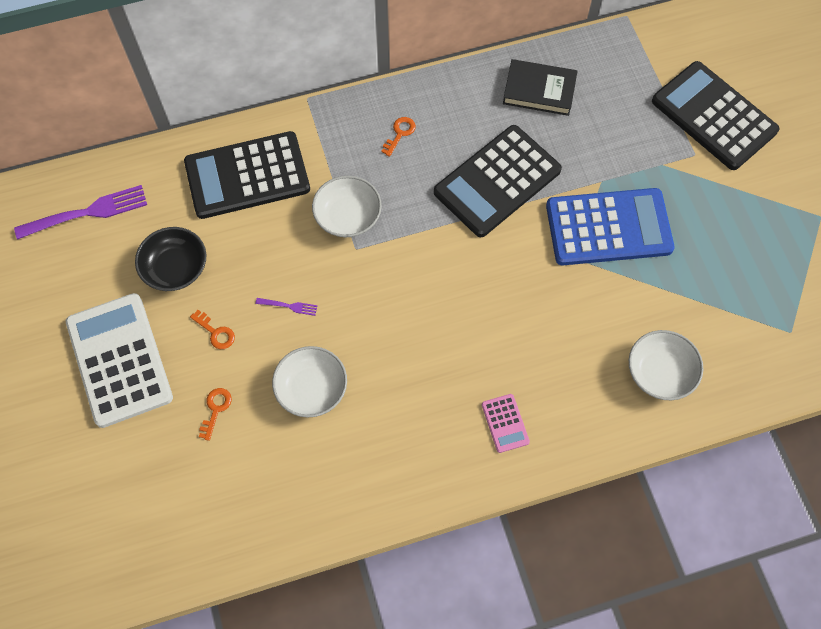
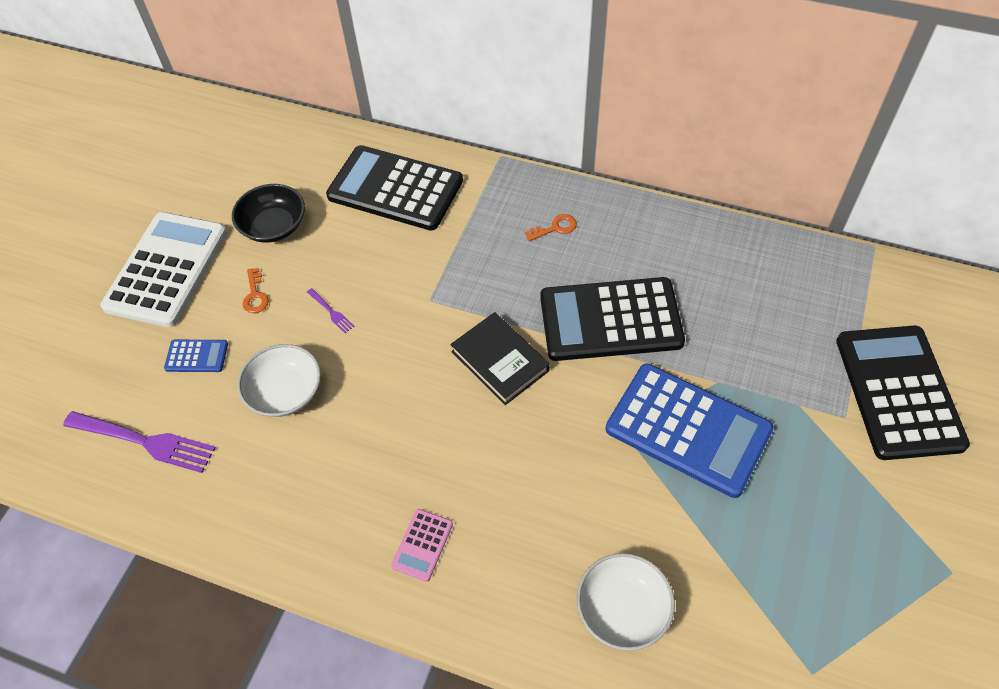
camera: 40 degrees right, 10 degrees down
(86, 213) = (250, 147): purple fork -> purple fork (143, 441)
(215, 409) = (196, 356): orange key -> blue calculator
(348, 216) = (447, 269): white bowl -> none
(539, 90) = (723, 264): black book -> black book (500, 361)

